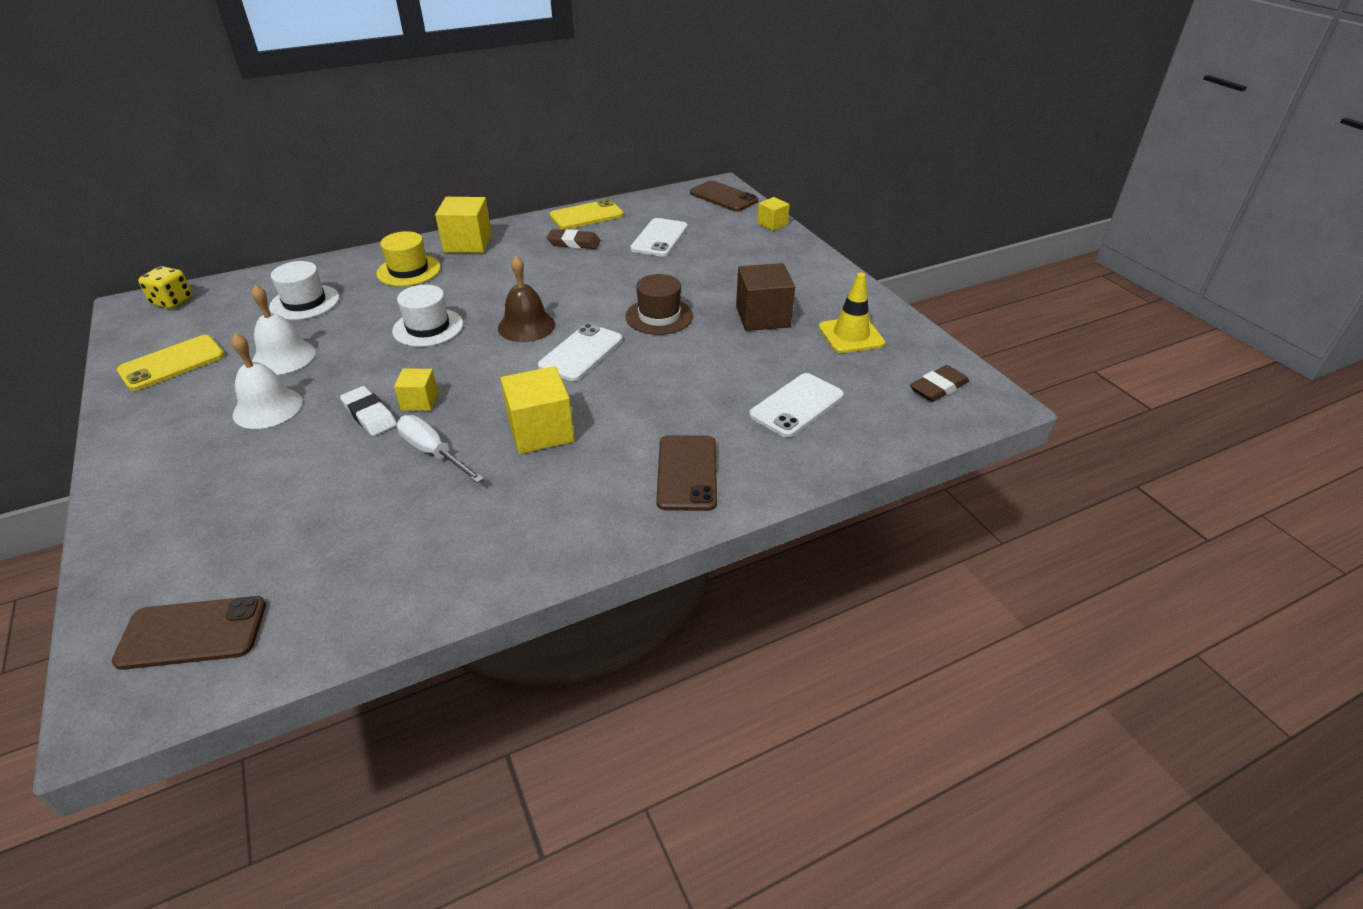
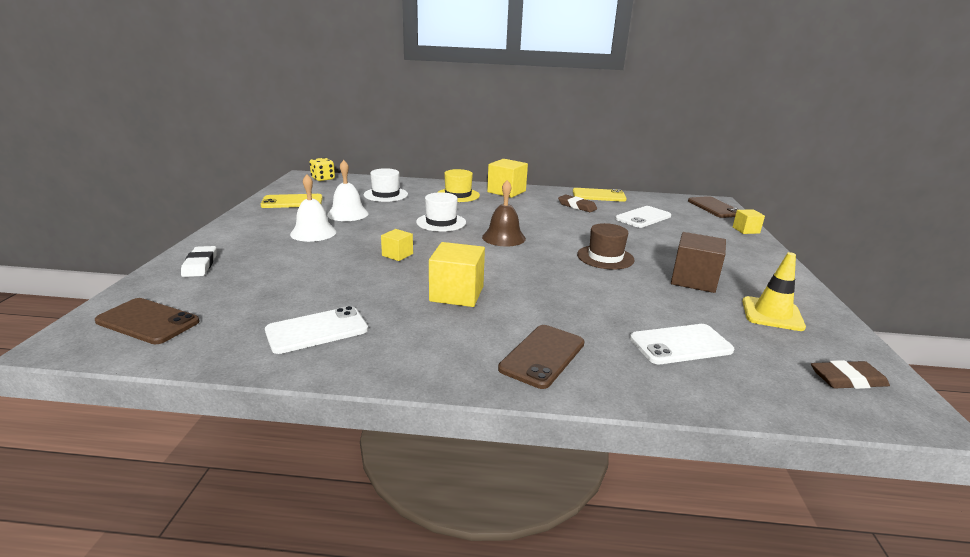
camera: 30 degrees right, 15 degrees down
(369, 415) = (362, 252): white eraser -> white eraser (200, 265)
(433, 453) = (376, 282): white screwdriver -> none
(581, 353) = (527, 261): white phone -> white phone (317, 330)

